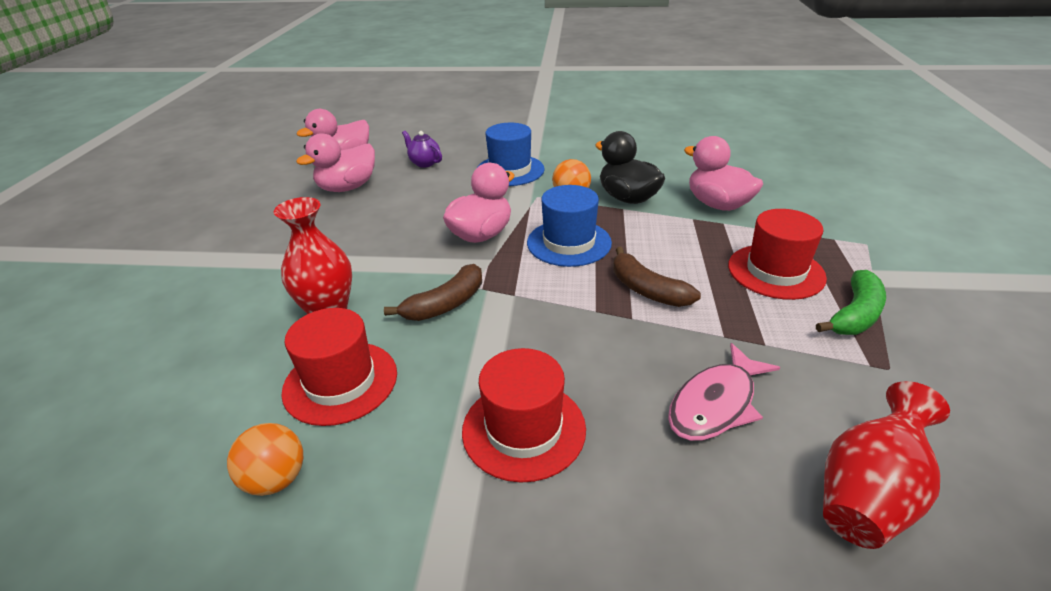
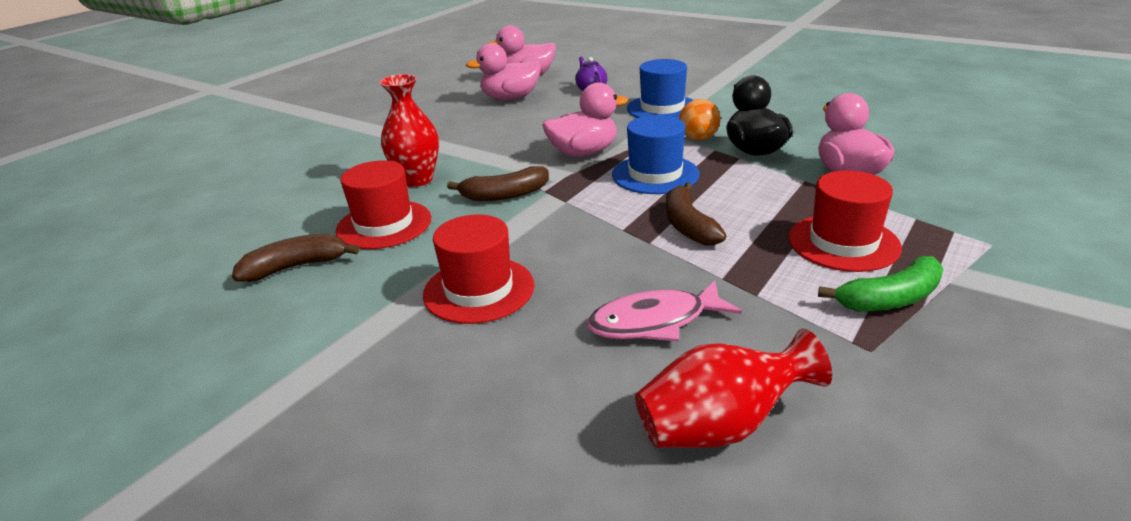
camera: 30 degrees right, 5 degrees down
(276, 479) = (296, 267): orange ball -> brown banana

